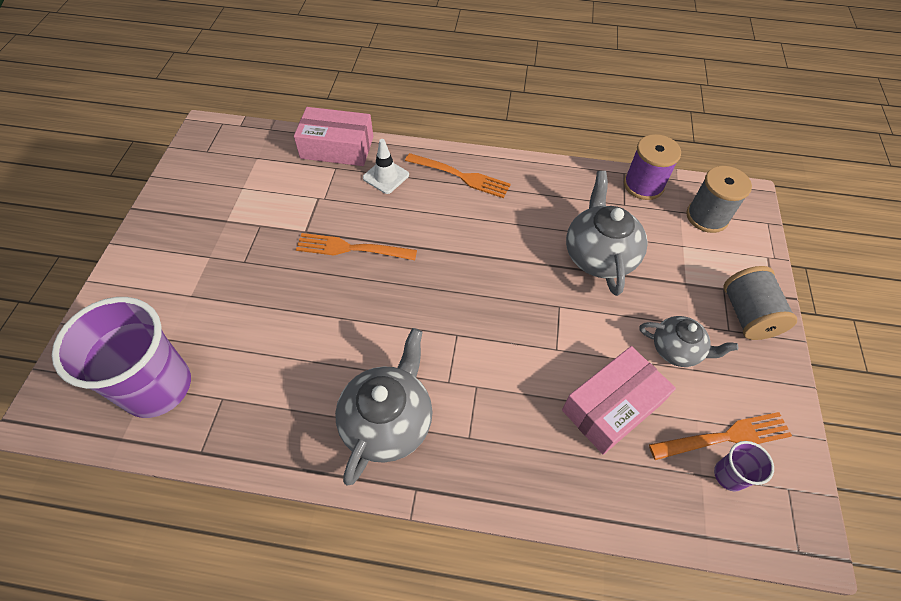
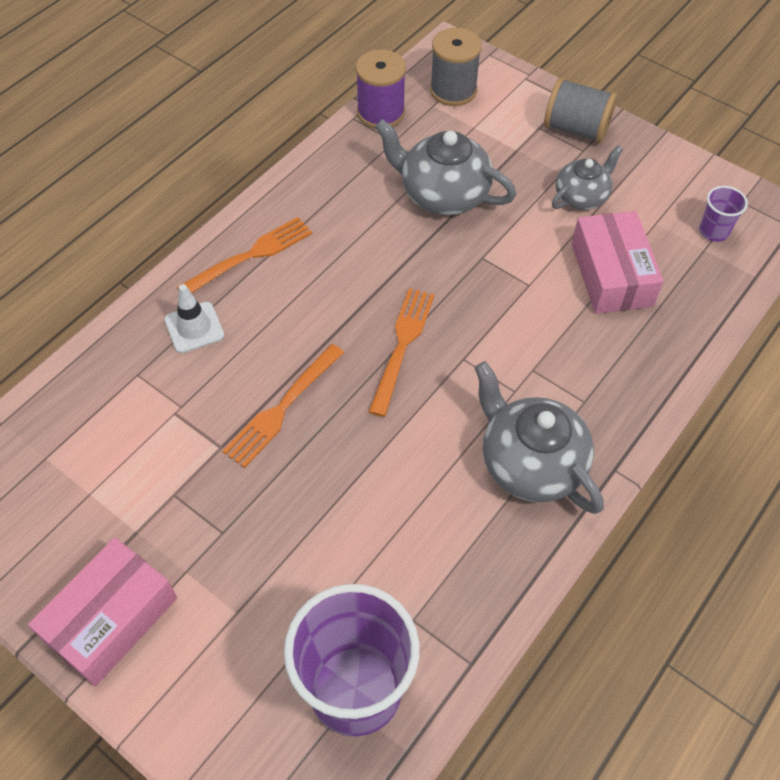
camera: 60 degrees left, 0 degrees up
(337, 147) = (102, 358): pink box -> pink box (111, 619)
(724, 437) = (680, 214): orange fork -> orange fork (402, 346)

